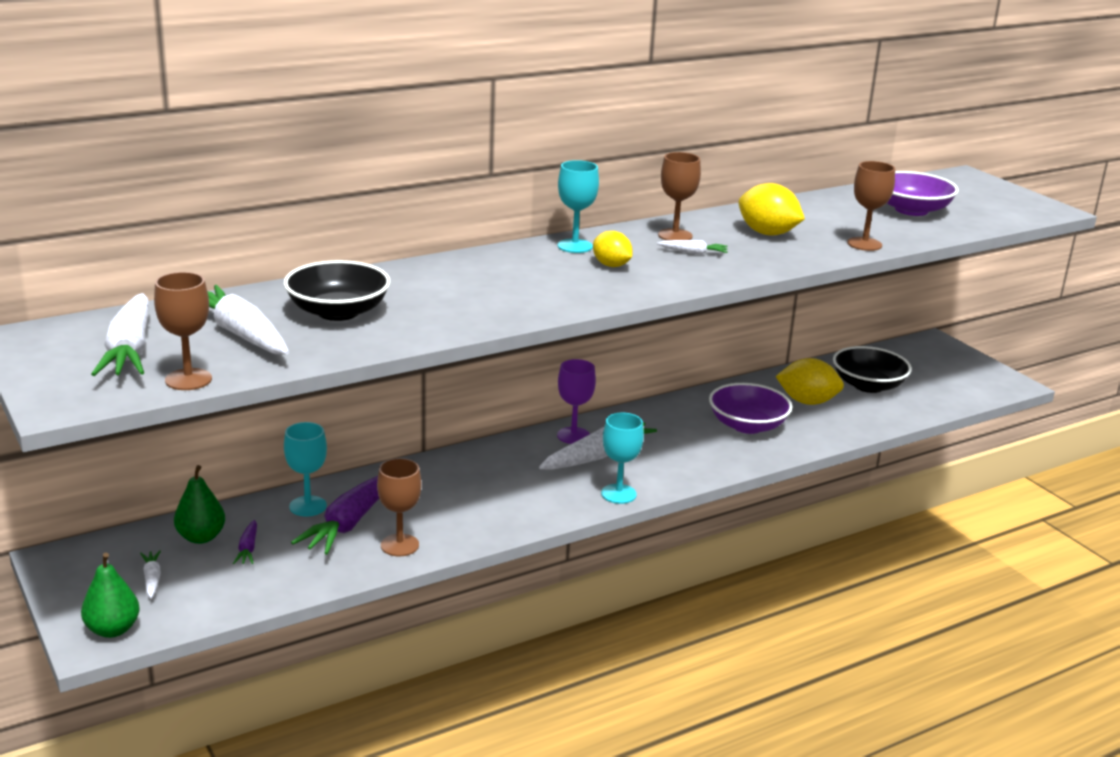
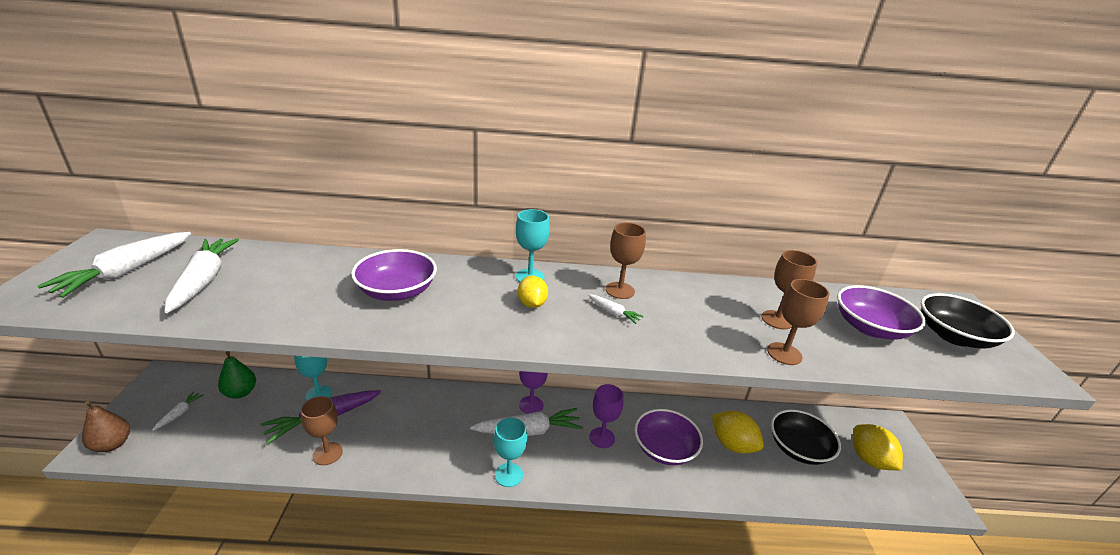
camera: 30 degrees right, 5 degrees up
(112, 629) = (112, 444): green pear -> brown pear
(188, 379) = (104, 309): brown goblet -> brown goblet (777, 320)
(248, 549) = (250, 414): purple carrot -> none
(338, 312) = (288, 283): black bowl -> black bowl (954, 336)
(465, 289) = (397, 291): none -> purple bowl
(678, 437) = (602, 438): none -> purple goblet
(767, 233) = (702, 312): yellow lemon -> yellow lemon (869, 460)

